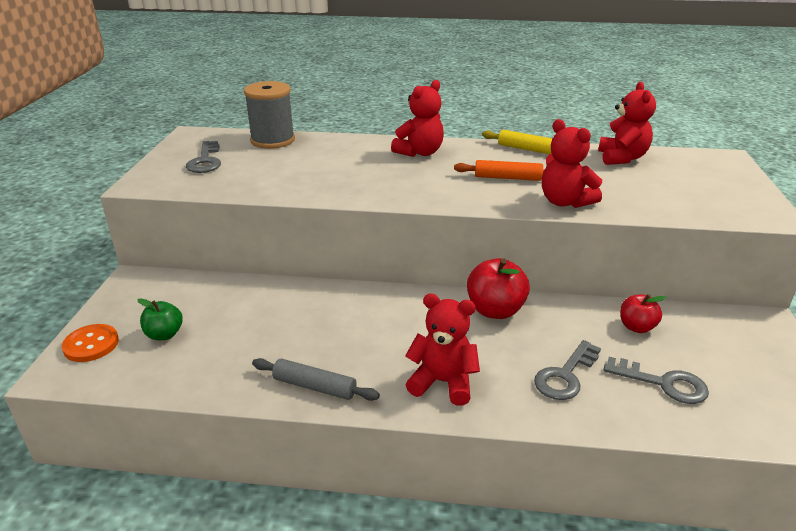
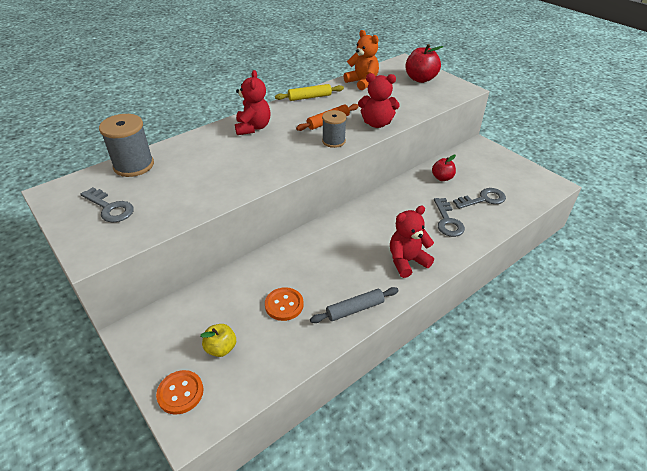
camera: 45 degrees left, 10 degrees up
(164, 334) = (221, 348): green apple -> yellow apple
(262, 337) = (284, 305): none -> orange button
(481, 196) = (333, 141): none -> grey spool
(495, 310) = (377, 207): red apple -> red apple (420, 79)
(622, 158) = (362, 82): red teddy bear -> orange teddy bear

